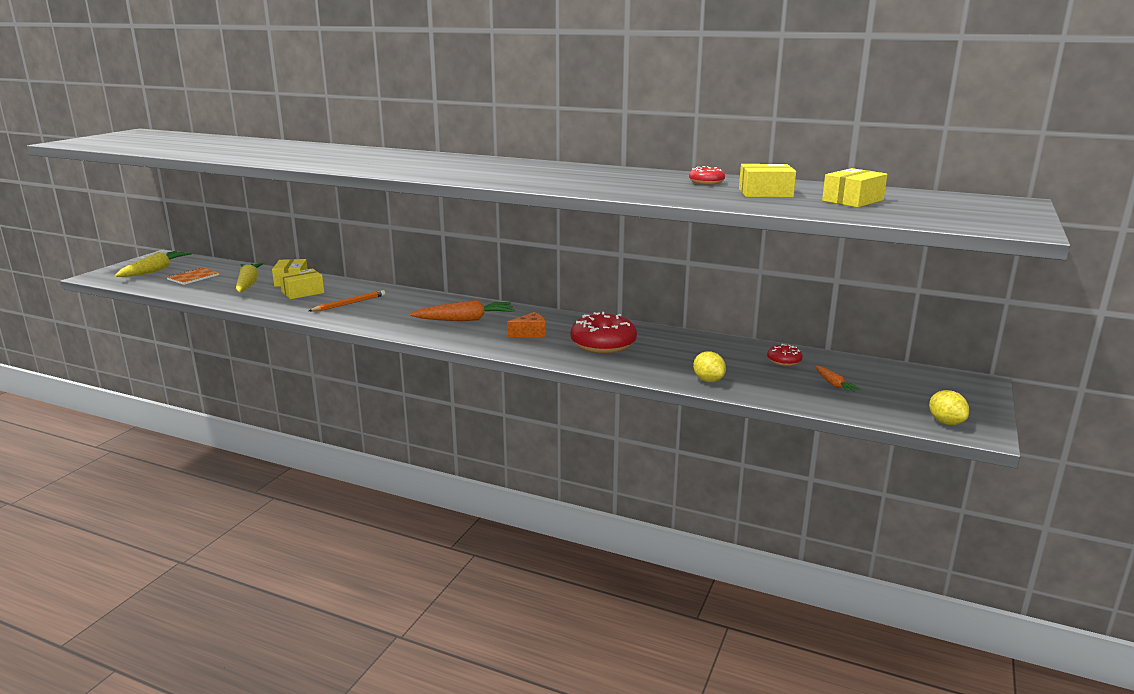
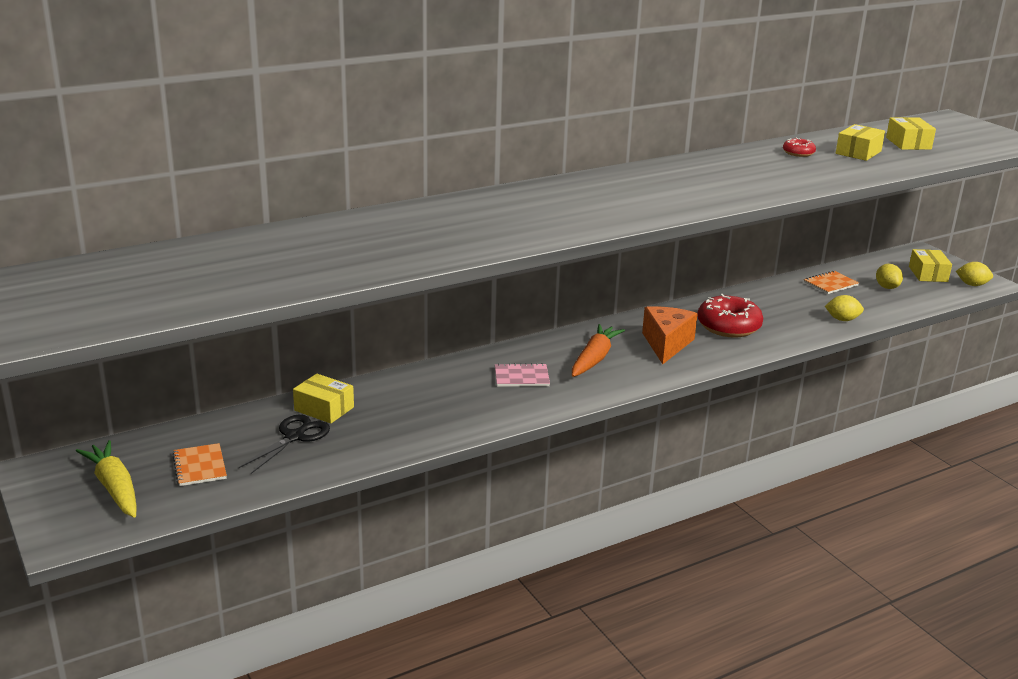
camera: 55 degrees left, 5 degrees up
(248, 284) = (294, 437): yellow carrot -> black scissors
(303, 292) = (381, 412): yellow box -> yellow box (928, 274)
(349, 304) = (463, 398): orange pencil -> none
(403, 309) = (521, 377): none -> pink notebook
(530, 333) = (666, 344): orange cheese -> orange cheese, size x1.73
(784, 361) = (830, 284): red donut -> orange notebook
(834, 384) = (887, 287): orange carrot -> yellow lemon

